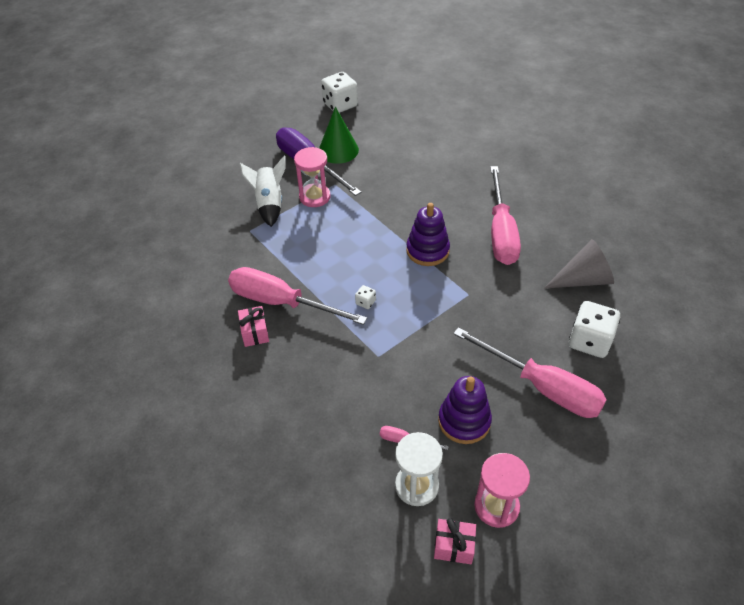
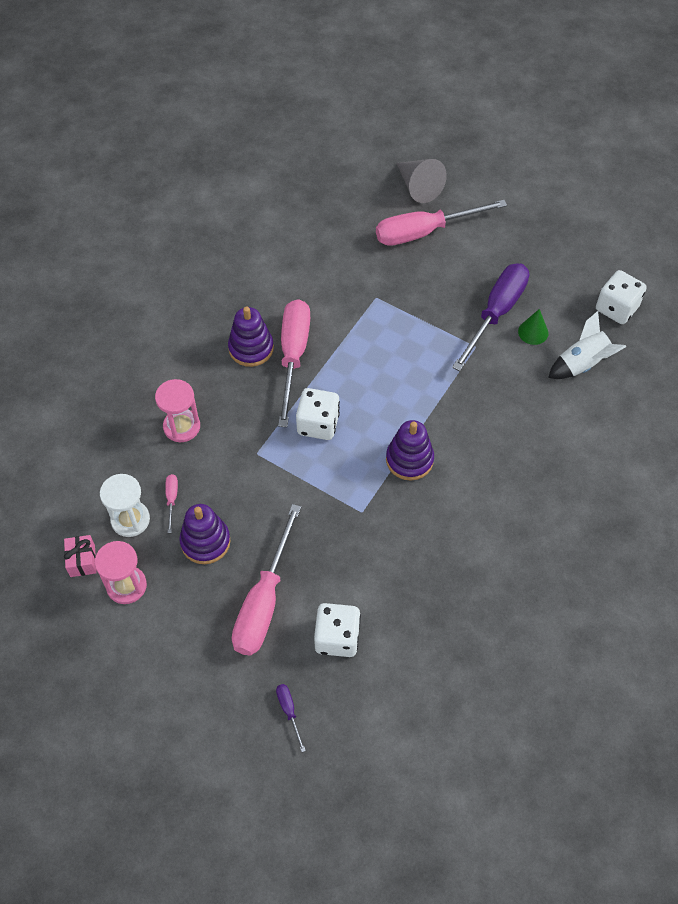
camera: 70 degrees right, 10 degrees up
(255, 333) = (251, 348): pink gift -> purple stacking toy
(269, 204) = (420, 300): white rocket -> white rocket (582, 364)
(314, 197) = (447, 335): pink hourglass -> pink hourglass (181, 427)
(338, 150) = (533, 332): green cone -> green cone, size x0.63
(365, 302) = (318, 424): white dice -> white dice, size x2.25
(501, 232) = (466, 524): pink screwdriver -> pink screwdriver (424, 232)
(583, 279) = (424, 620): grey cone -> grey cone (418, 187)
(657, 394) = (289, 711): none -> purple screwdriver

